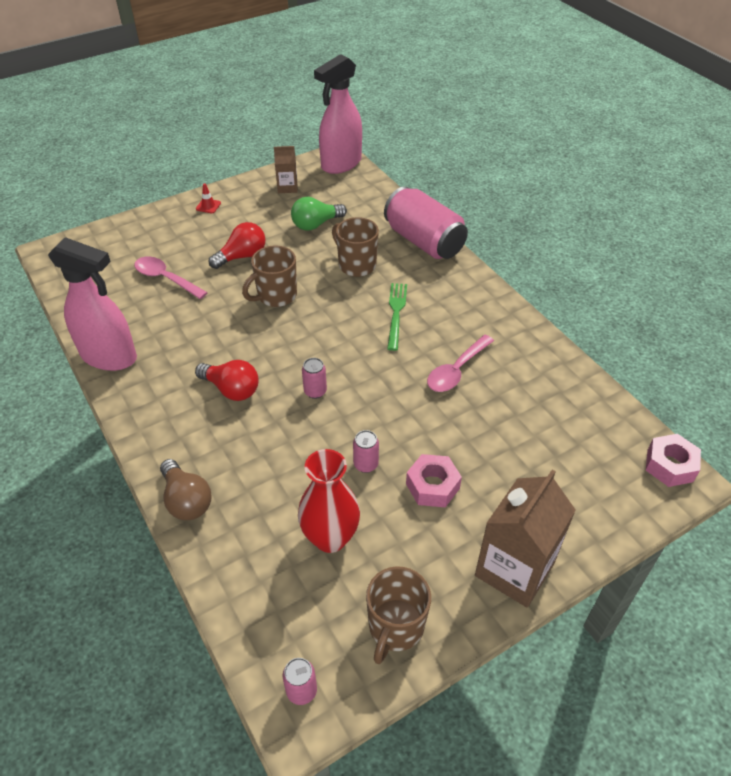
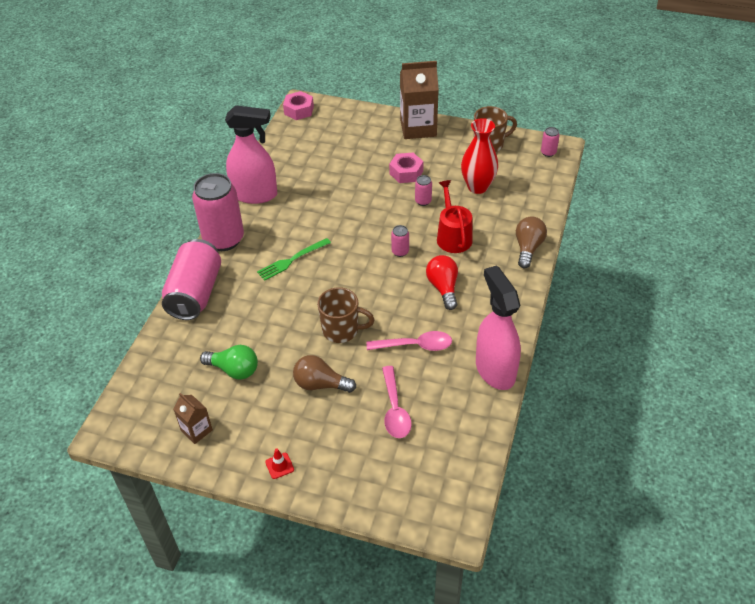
camera: 130 degrees left, 0 degrees up
(242, 256) = (320, 384): red light bulb -> brown light bulb
(284, 449) = (453, 236): none -> red watering can
(341, 164) = (122, 419): pink spray bottle -> pink spray bottle (255, 194)
(356, 265) = (262, 311): brown mug -> none
(456, 370) = (315, 207): pink spoon -> pink spoon (415, 345)
(476, 286) = (223, 239): none -> pink can

